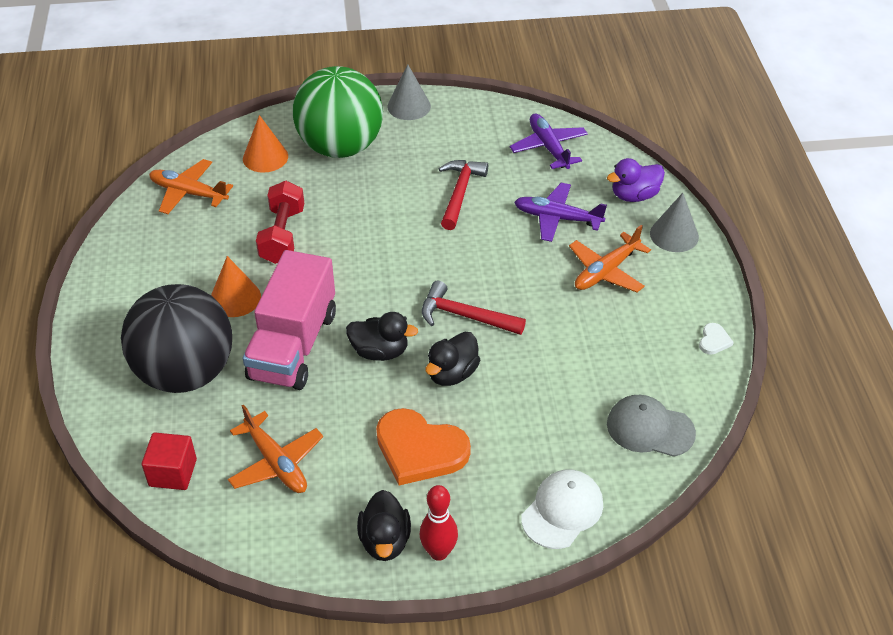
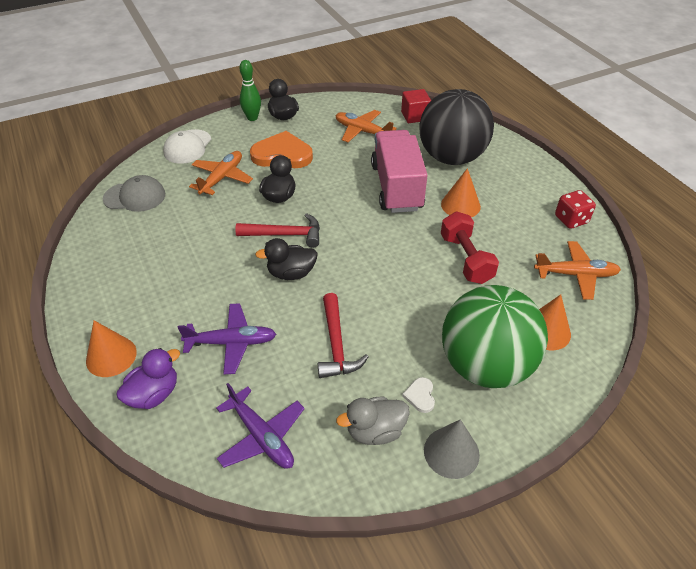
camera: 160 degrees right, 0 degrees up
(129, 247) = (571, 220): none -> red dice
(380, 351) = (336, 197): black duck -> black duck (291, 273)
(438, 552) = (252, 118): red bowling pin -> green bowling pin
(458, 130) = (375, 431): none -> grey duck
(606, 271) = (176, 300): orange plane -> orange plane (222, 178)
(674, 235) = (111, 356): grey cone -> orange cone
(714, 340) = (82, 265): white heart -> white heart (420, 396)

